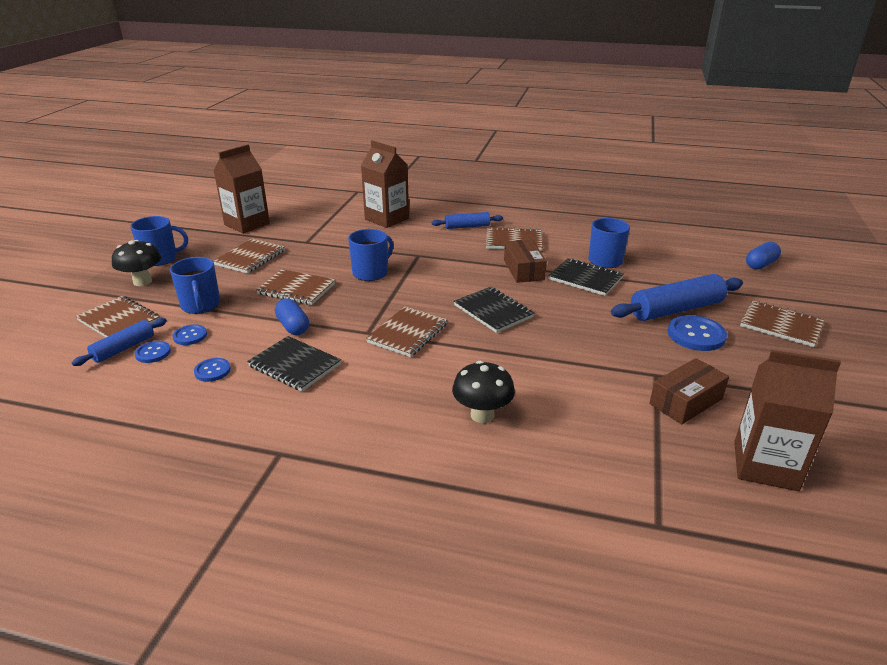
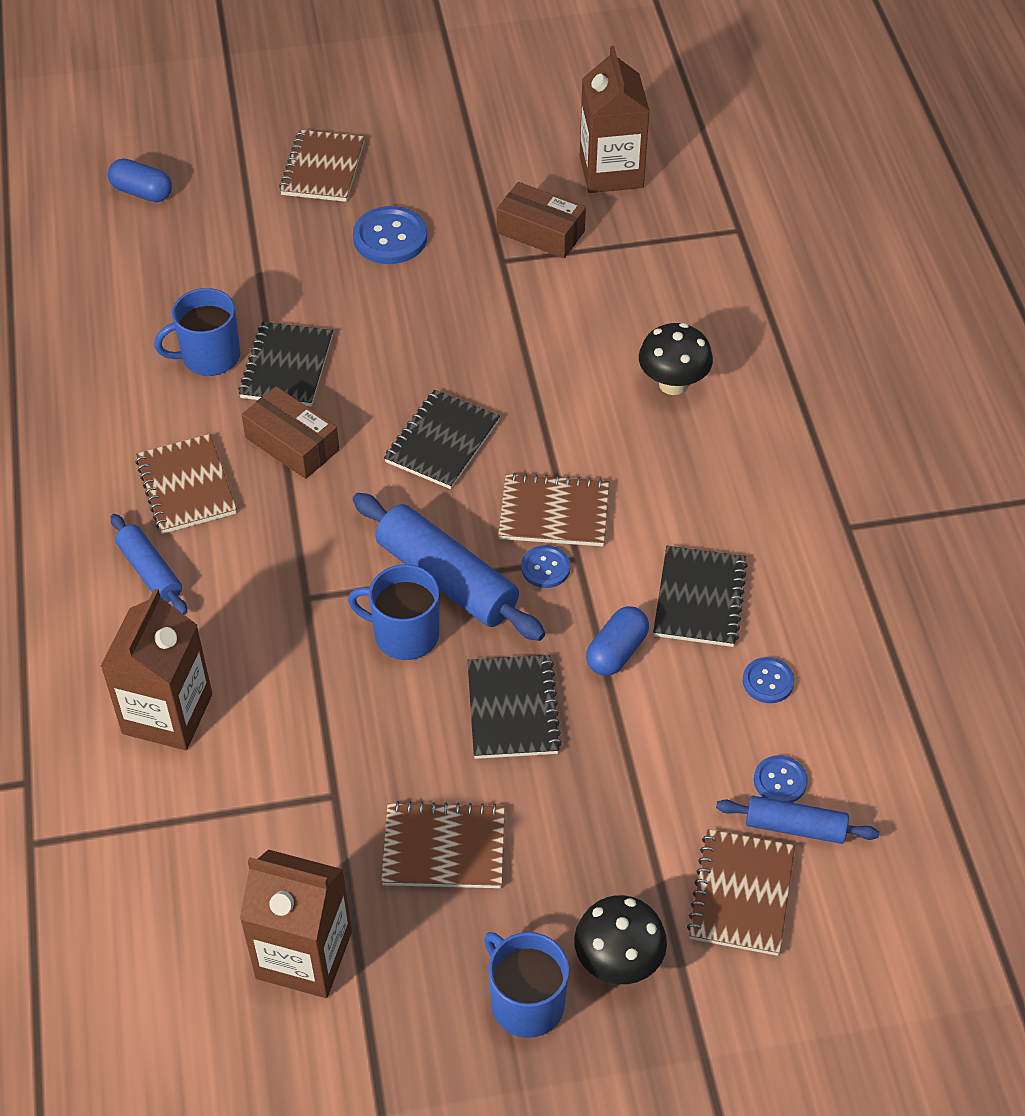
camera: 115 degrees left, 20 degrees up
(190, 336) = (716, 765): blue button -> blue button (545, 568)
(200, 305) = (635, 811): blue mug -> none
(296, 289) = (513, 709): brown notebook -> black notebook
(523, 270) = (292, 444): brown box -> brown box turned 75 degrees clockwise
(676, 310) = (332, 262): blue rolling pin -> blue rolling pin (447, 579)

